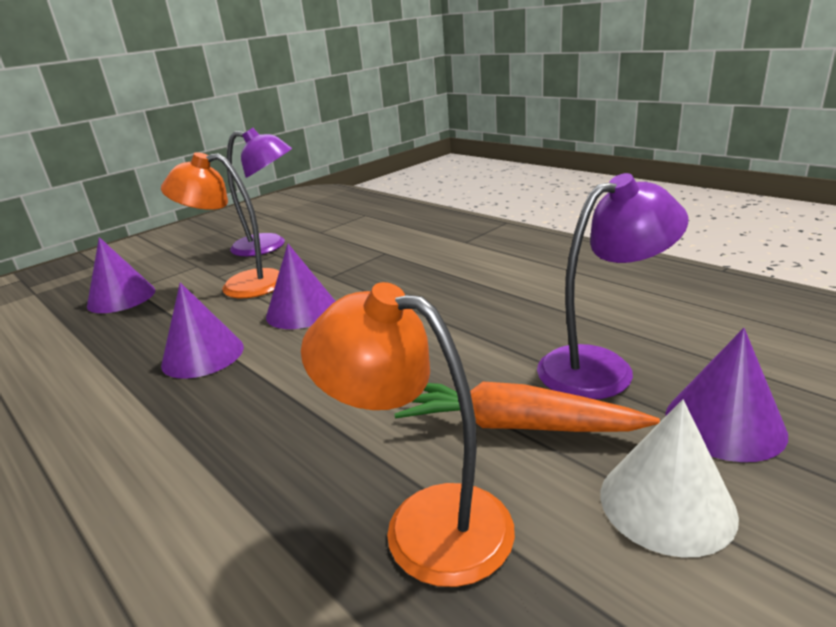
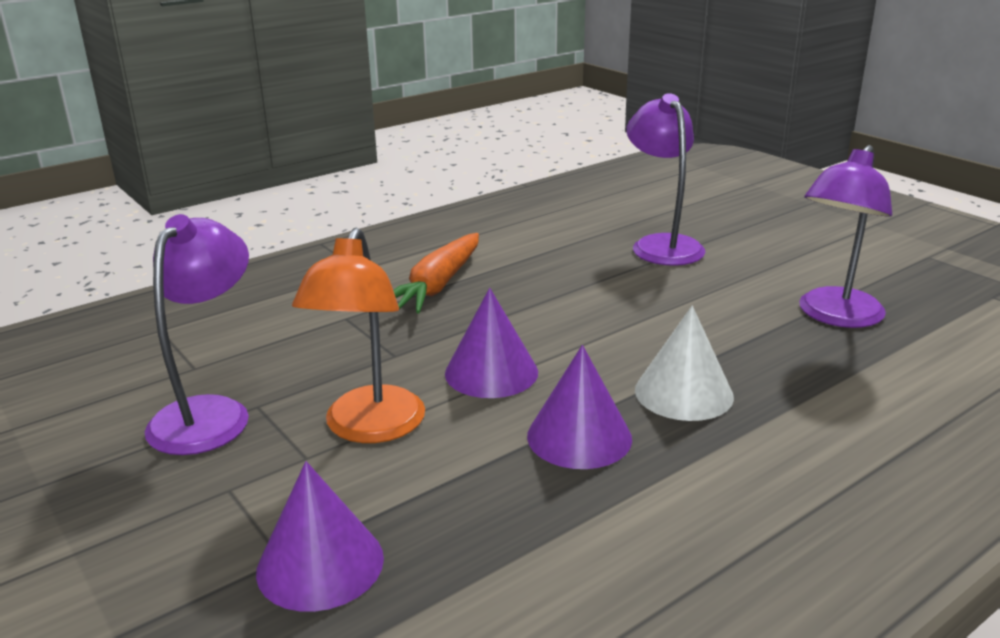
camera: 85 degrees left, 0 degrees up
(424, 523) = (835, 316): orange lamp -> purple lamp
(516, 426) = (733, 280): orange carrot -> orange carrot (438, 285)
(666, 503) = (805, 251): white cone -> white cone (683, 393)
(724, 423) = (733, 225): purple cone -> none

